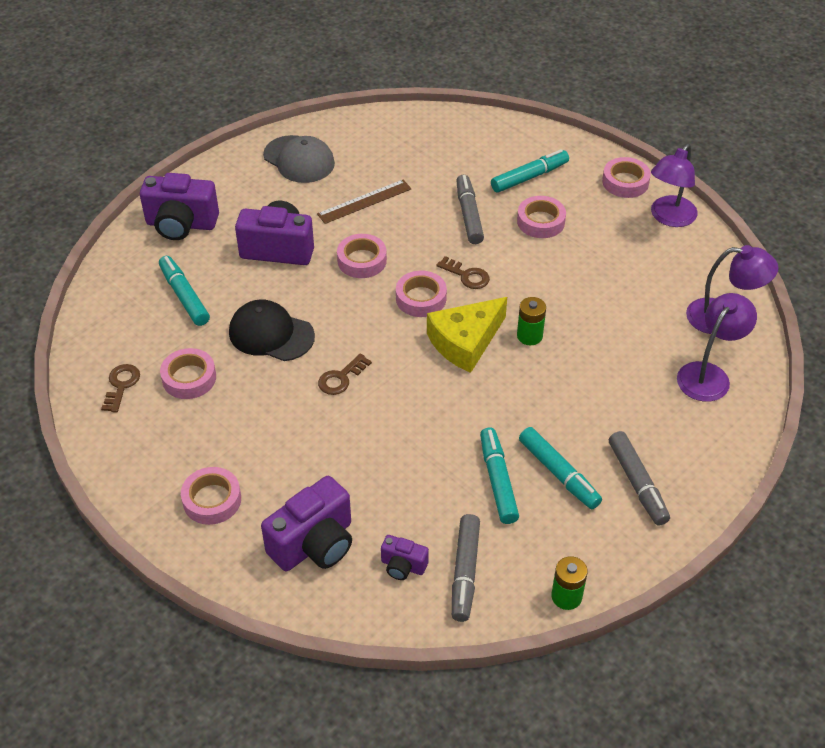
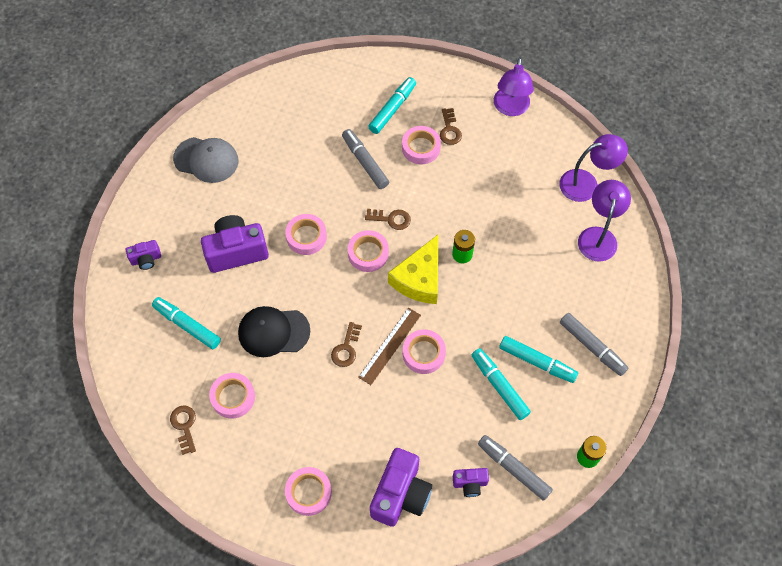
camera: 25 degrees left, 15 degrees up
(181, 224) = (146, 259): purple camera -> purple camera, size x0.51
(364, 201) = (279, 180): brown ruler -> brown ruler (390, 346)
(465, 572) = (513, 469): grey marker -> grey marker turned 150 degrees clockwise
(584, 215) = (449, 130): none -> brown key
(625, 182) = (464, 87): pink tape -> pink tape (423, 353)

